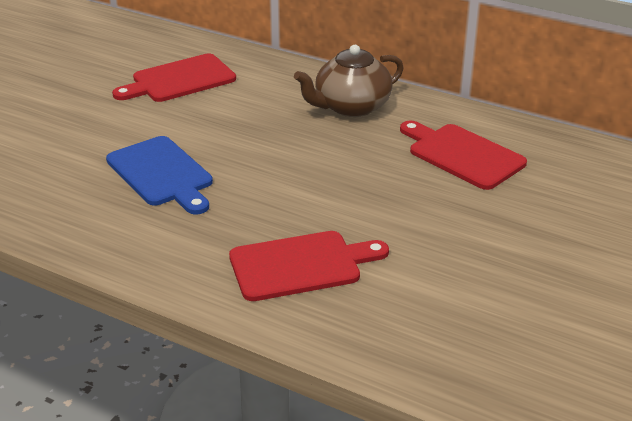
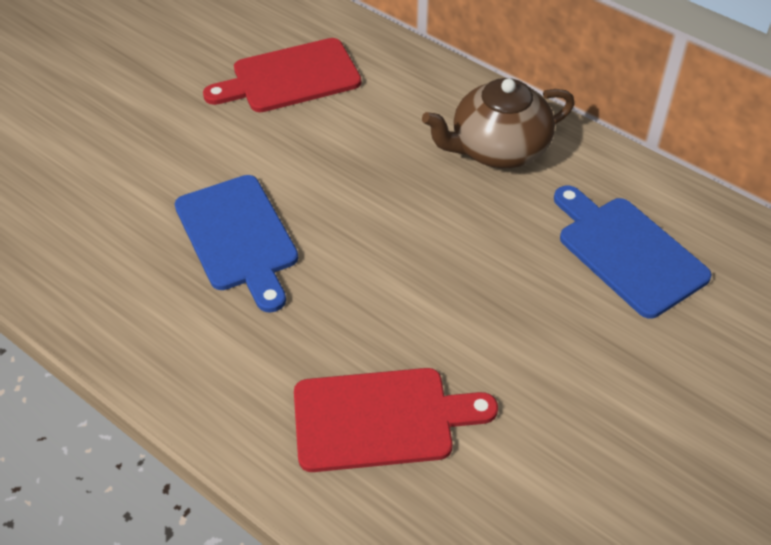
camera: 10 degrees right, 15 degrees up
(462, 155) = (627, 252): red cutting board -> blue cutting board

